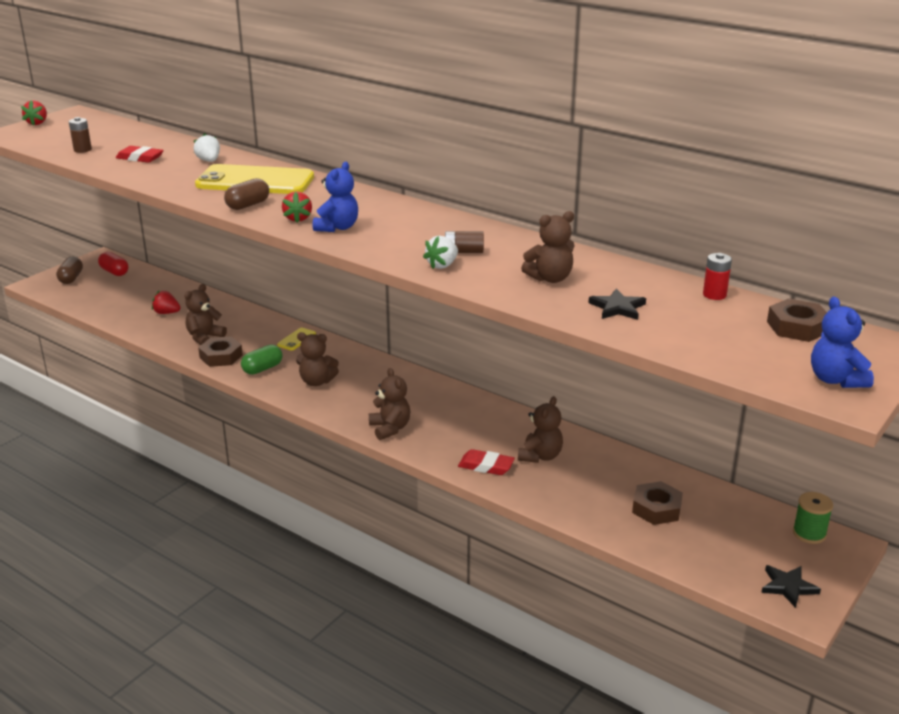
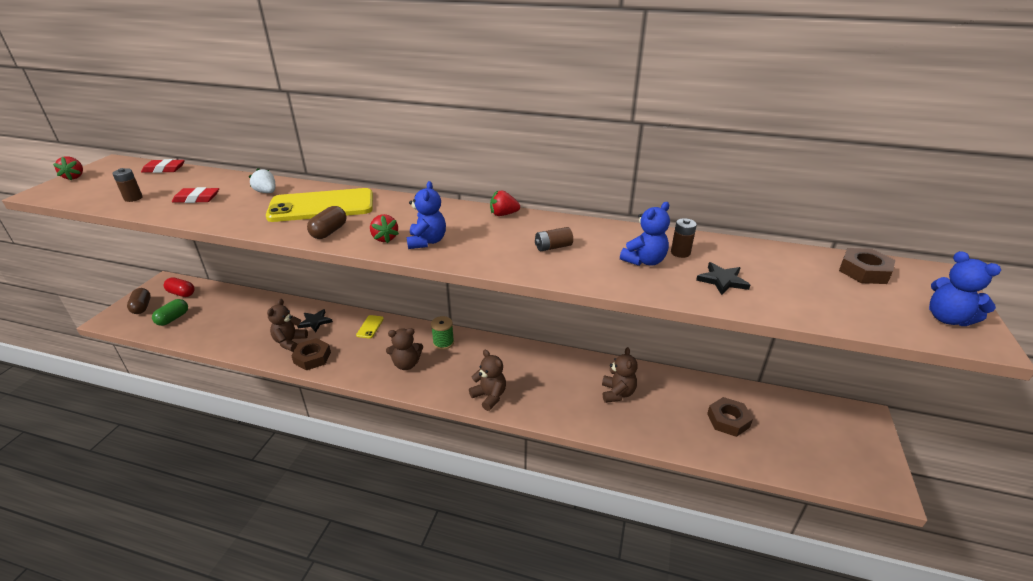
camera: 20 degrees left, 5 degrees up
(166, 313) = (245, 324): red strawberry -> red strawberry (503, 214)
(262, 369) = (354, 362): green capsule -> green capsule (173, 318)
(442, 265) = (547, 264): white strawberry -> none
(486, 466) = (583, 414): red eraser -> red eraser (164, 169)
(550, 278) = (644, 261): brown teddy bear -> blue teddy bear
(599, 278) = (680, 253): none -> brown battery
(714, 295) = (777, 252): red battery -> none
(788, 587) = (862, 468): black star -> black star (315, 322)
(809, 533) = (838, 413): green spool -> green spool (443, 343)

